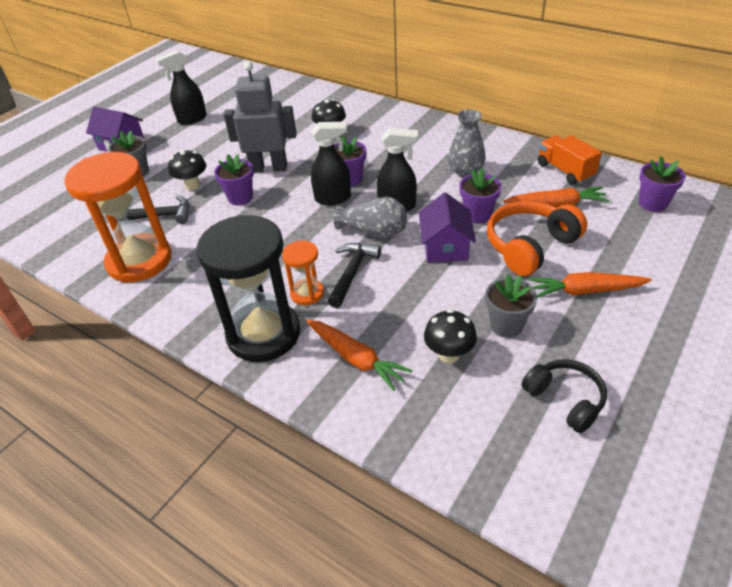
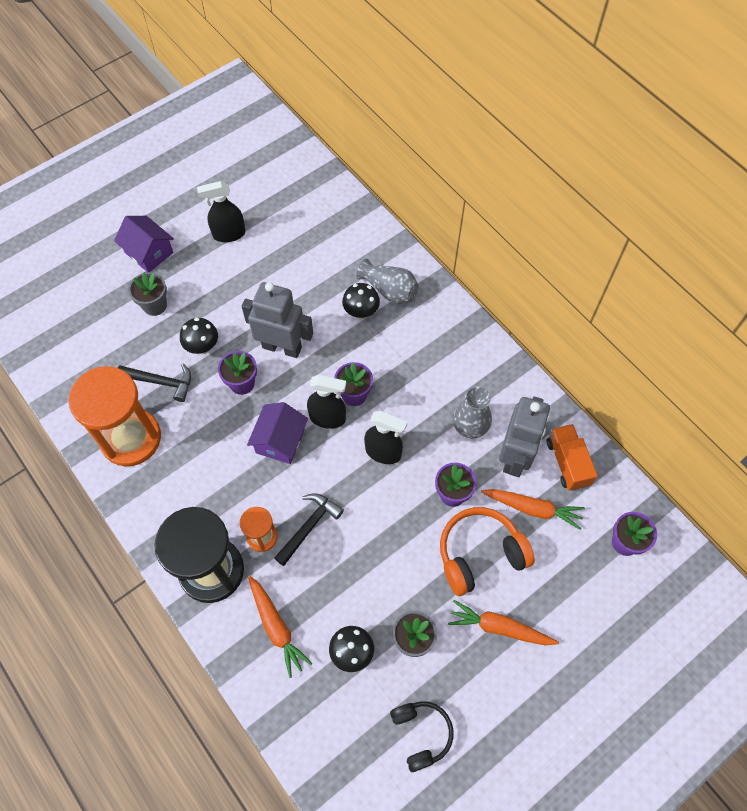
camera: 15 degrees right, 20 degrees up
(374, 231) = (348, 480): grey vase -> grey vase (389, 290)
(445, 247) = (404, 525): purple house -> purple house (280, 441)
(517, 179) = (515, 457): none -> grey robot

